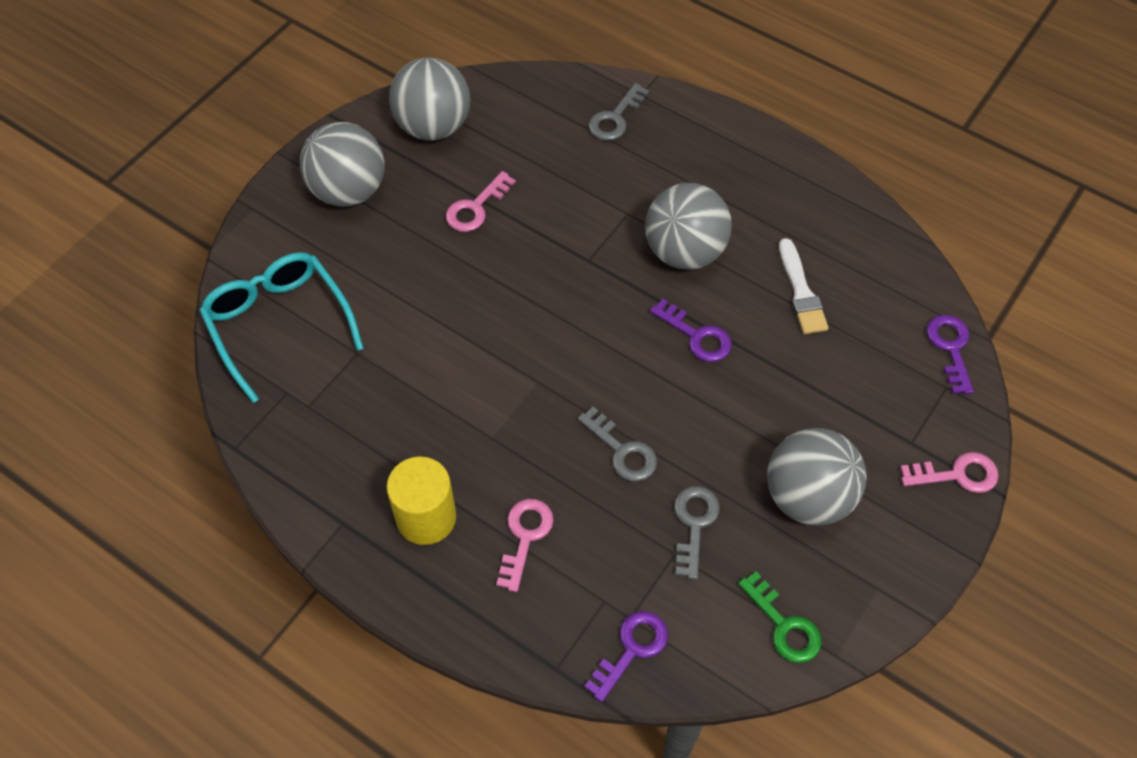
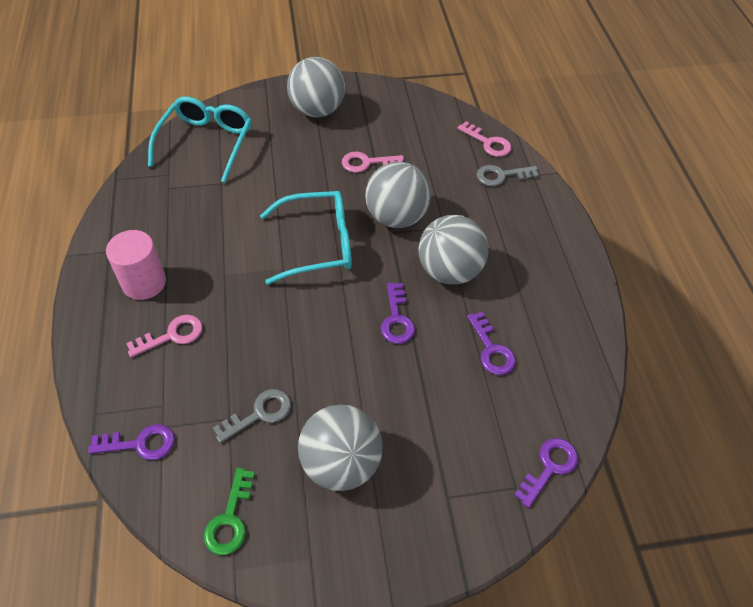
camera: 45 degrees right, 5 degrees down
(426, 517) = (144, 283): yellow cylinder -> pink cylinder
(433, 126) = (397, 111): grey ball -> grey ball (396, 217)
(539, 329) = (318, 244): none -> turquoise glasses
(622, 451) = (276, 340): grey key -> none
(801, 292) = (491, 349): white brush -> purple key
(957, 474) = (451, 546): pink key -> pink key (488, 143)

